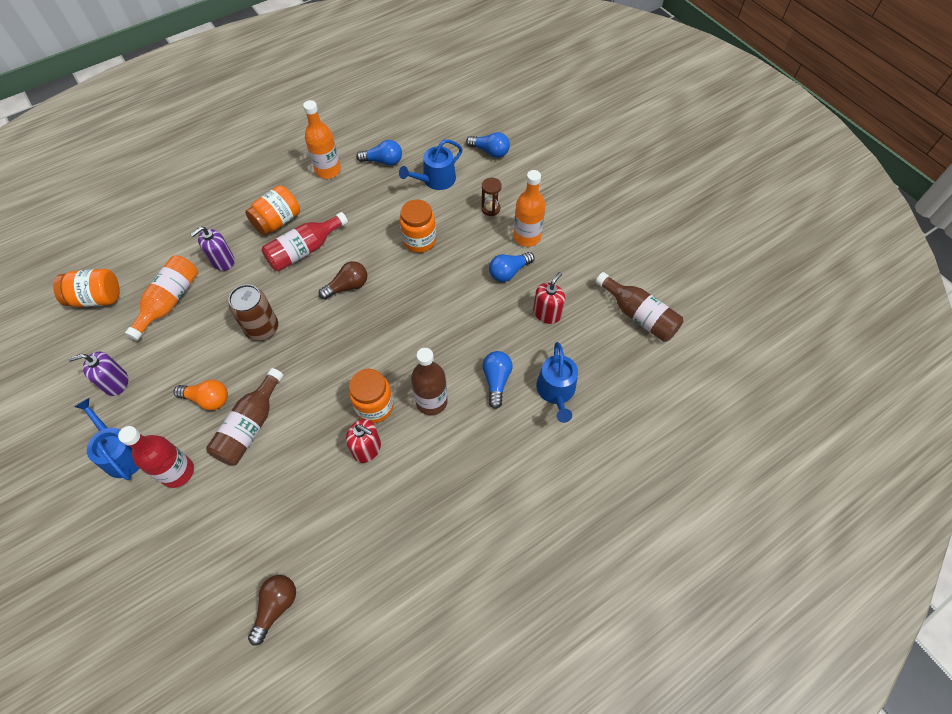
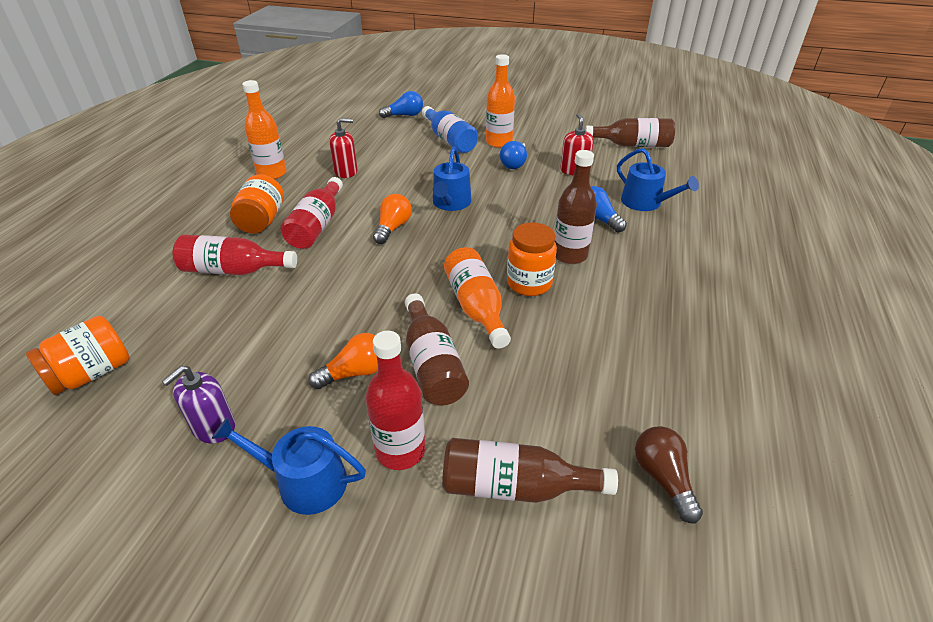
camera: 40 degrees left, 20 degrees down
(170, 301) = (204, 327): orange bottle -> orange bottle (476, 307)
(203, 542) = (514, 486): none -> brown bottle
(222, 261) = (233, 270): purple soap dispenser -> red bottle
(262, 328) = (345, 292): brown can -> none
(347, 286) = (393, 228): brown light bulb -> orange light bulb
(367, 448) = (564, 312): red soap dispenser -> red soap dispenser (346, 172)
(383, 161) = (319, 150): blue light bulb -> none
(419, 240) = (417, 177): orange jar -> none
(435, 180) = (381, 143): blue watering can -> blue watering can (450, 203)
(490, 209) = (449, 140): brown hourglass -> blue bottle

